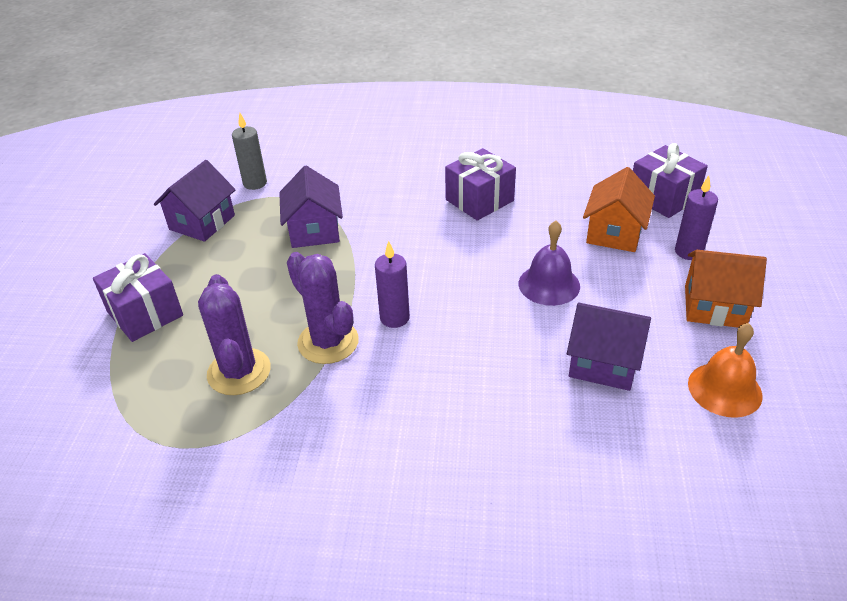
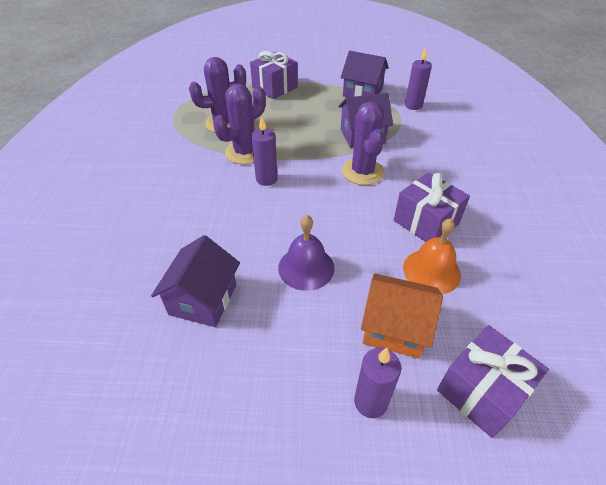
camera: 85 degrees right, 5 degrees up
(255, 183) = (413, 105): grey candle -> purple candle
(390, 235) = (362, 172): none -> purple cactus
(714, 306) = (273, 411): orange house -> none
(724, 389) = (153, 395): orange bell -> orange bell (431, 271)

